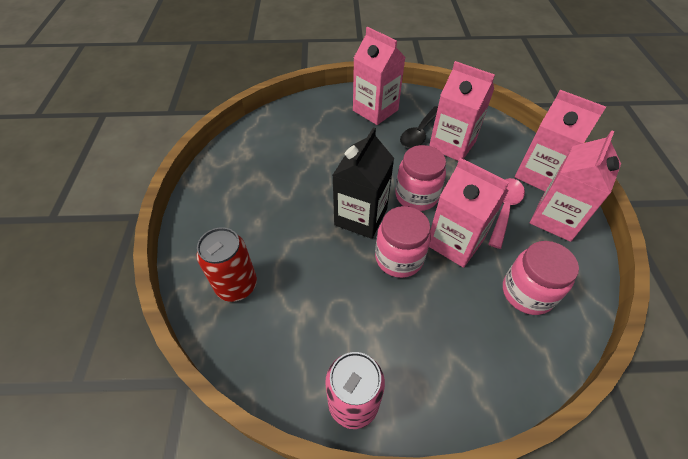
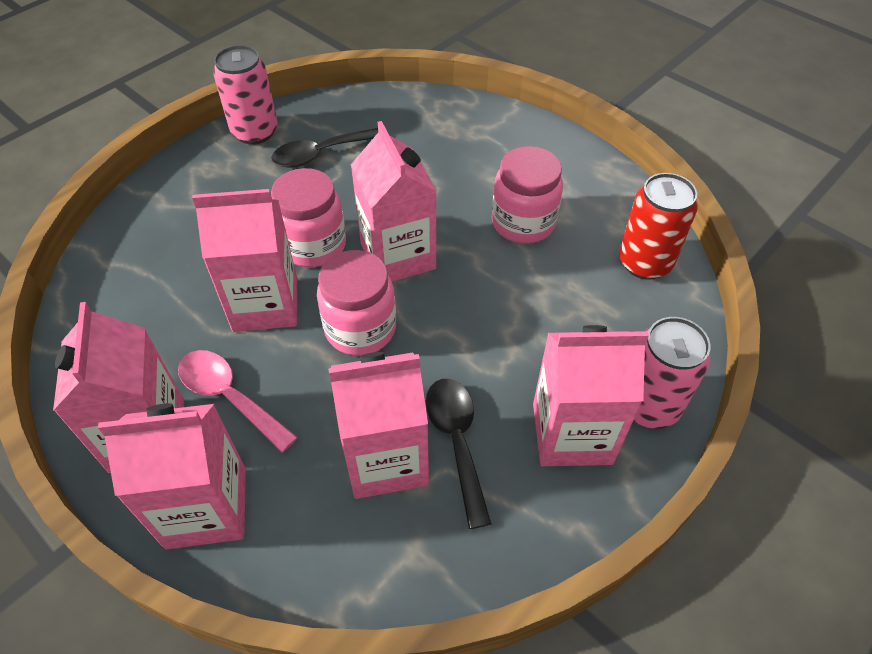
camera: 135 degrees right, 0 degrees up
(236, 285) = (434, 129): red can -> red can (644, 262)
(327, 330) = (321, 154): none -> black spoon
(338, 100) = (648, 405): none -> pink can
(361, 217) = (398, 256): black carton -> pink carton
(504, 209) = (229, 397): pink spoon -> pink spoon turned 150 degrees clockwise
(527, 292) = (147, 305): pink jar -> pink jar (523, 223)

